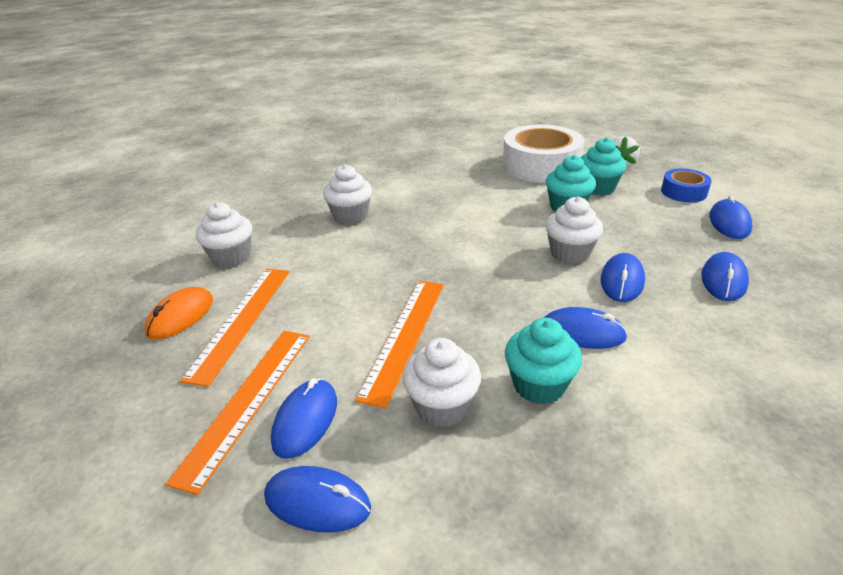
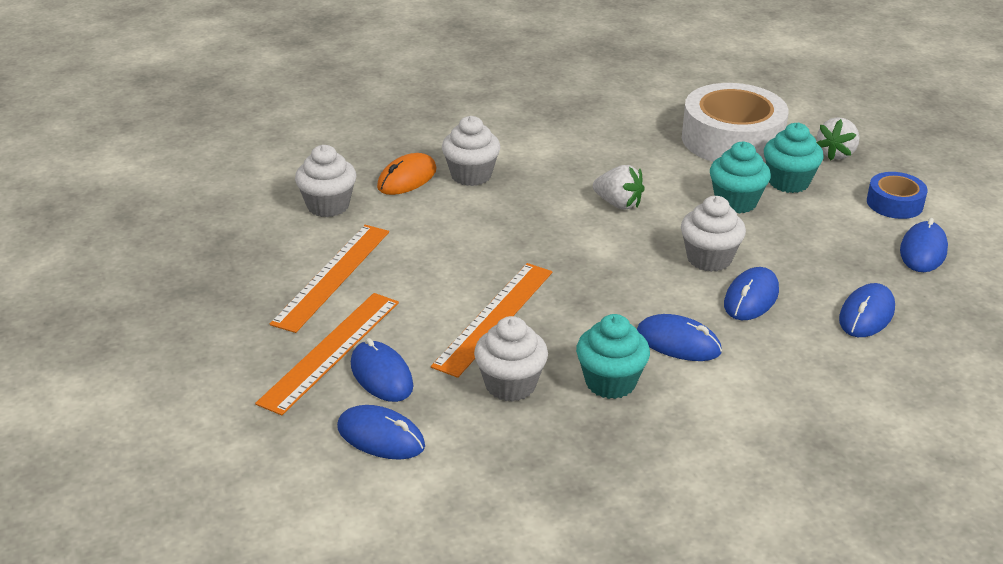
camera: 10 degrees right, 0 degrees up
(180, 316) = (271, 262): orange mouse -> orange mouse (407, 178)
(305, 420) = (381, 375): blue mouse -> blue mouse turned 60 degrees counterclockwise
(477, 221) = (618, 204): none -> white strawberry

